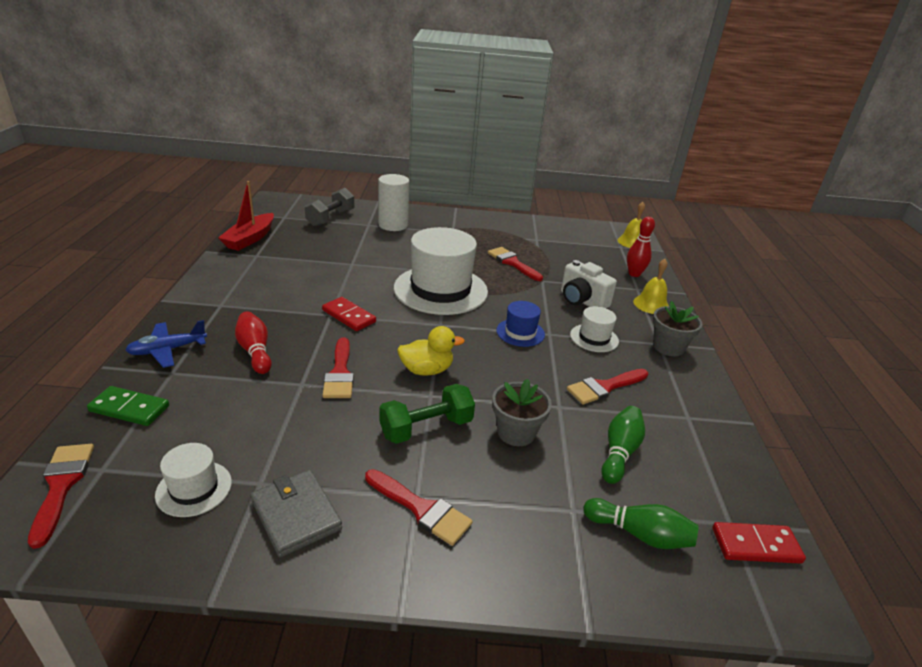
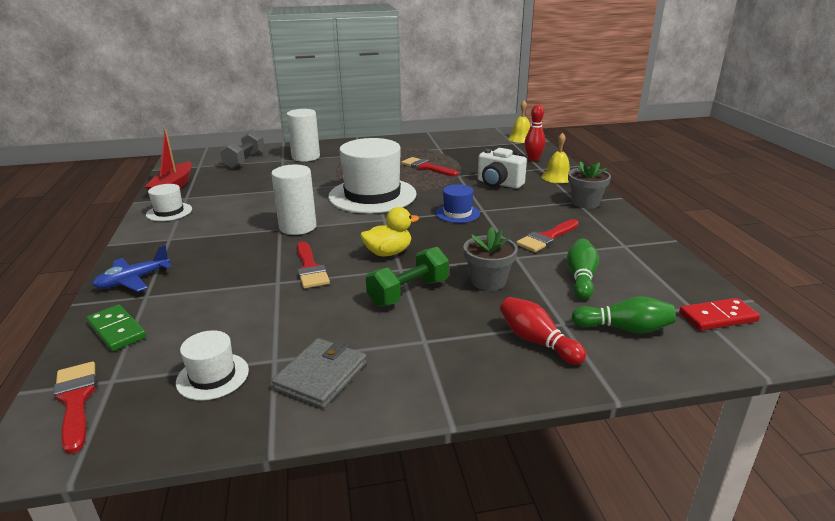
camera: 10 degrees left, 5 degrees down
(129, 409) = (116, 330): green domino -> green domino turned 45 degrees clockwise
(255, 351) = (221, 266): red bowling pin -> red bowling pin (537, 341)
(296, 515) = (321, 376): grey wallet -> grey wallet turned 75 degrees clockwise
(349, 316) = (298, 227): red domino -> white cylinder
(421, 509) = (433, 349): red brush -> none
(594, 338) = (521, 207): white hat -> white hat (169, 212)

